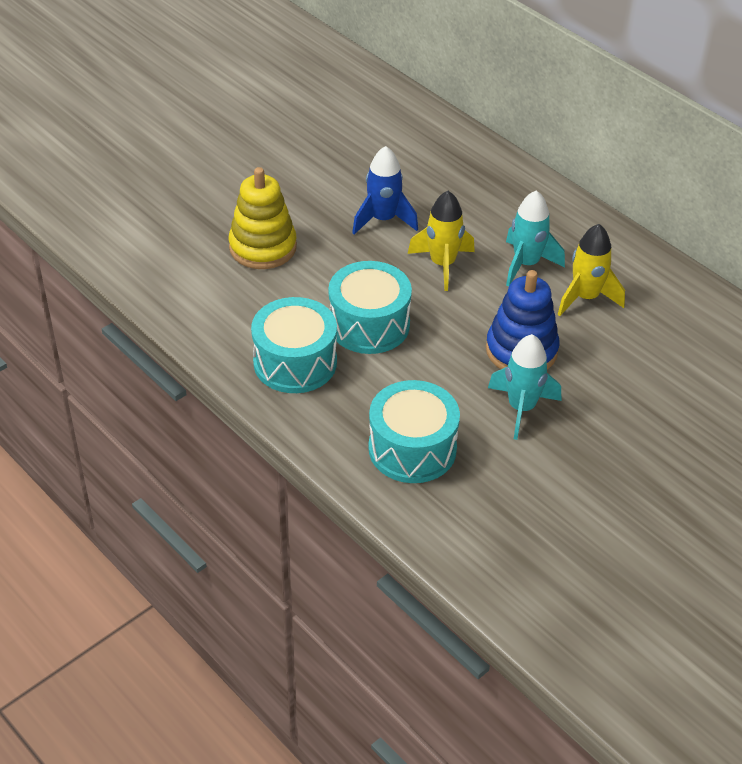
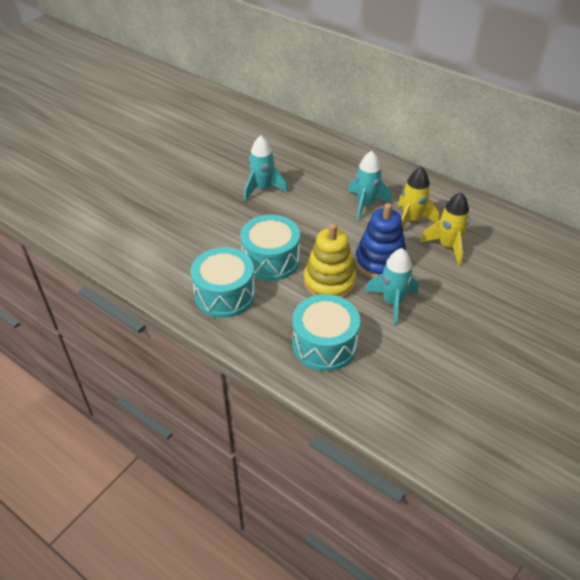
camera: 10 degrees left, 0 degrees up
(263, 247) = (184, 218): yellow stacking toy -> yellow stacking toy (329, 282)
(383, 219) = (262, 188): blue rocket -> turquoise rocket
(442, 264) = (310, 212): yellow rocket -> yellow rocket (447, 246)

